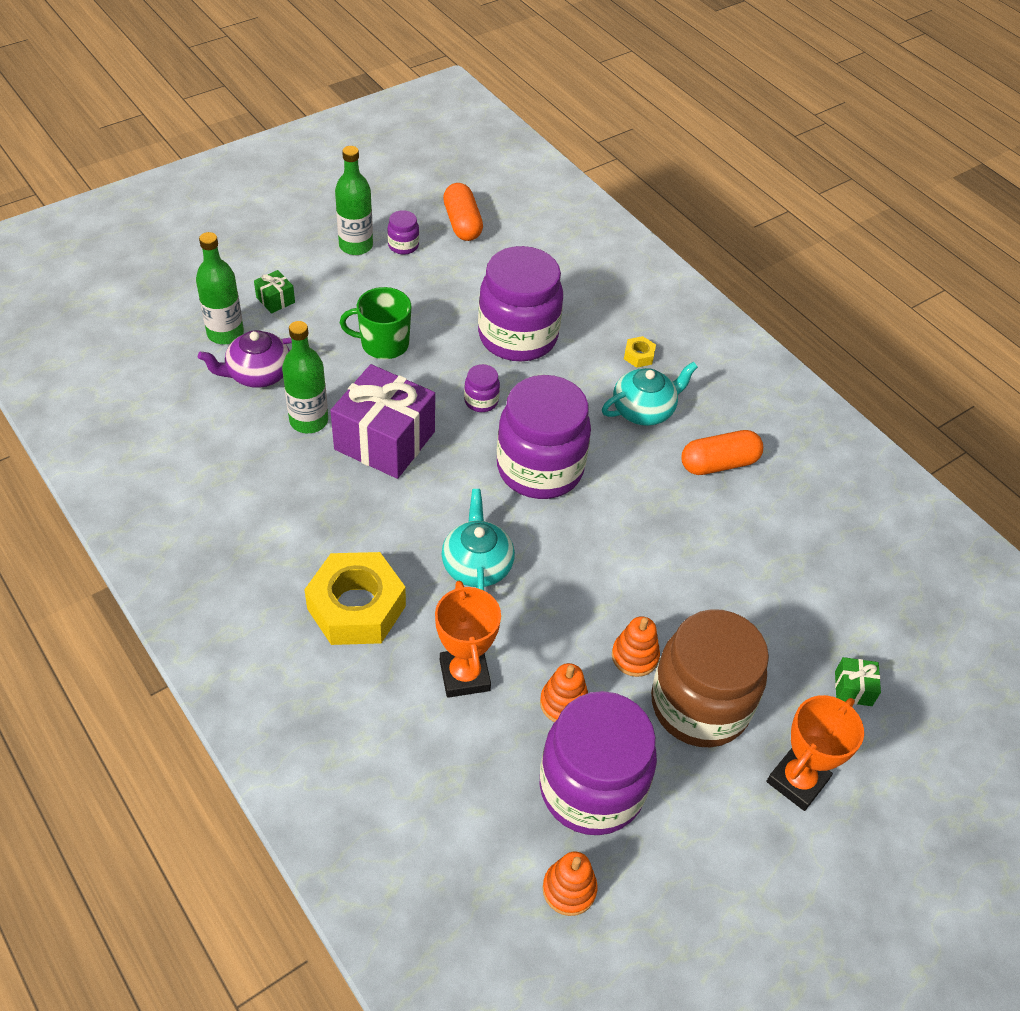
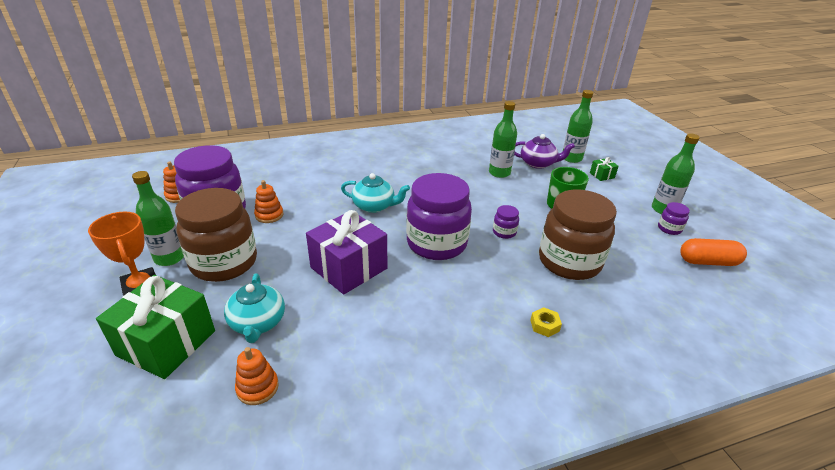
camera: 110 degrees right, 15 degrees down
(258, 374) = (538, 163): purple teapot -> purple teapot turned 105 degrees clockwise
(356, 607) = (369, 169): yellow nut -> none
(385, 440) = (478, 193): purple gift -> purple gift (349, 268)
(464, 675) = (309, 190): orange trophy -> none
(517, 337) = (569, 262): purple jar -> brown jar
(634, 656) = (276, 246): orange stacking toy -> orange stacking toy (257, 388)
(644, 410) = (479, 310): turquoise teapot -> turquoise teapot (257, 323)
(719, 463) = (408, 338): orange capsule -> none
(726, 786) = (169, 258): none -> green bottle
(853, 688) = (166, 343): green gift -> green gift, size x2.36

